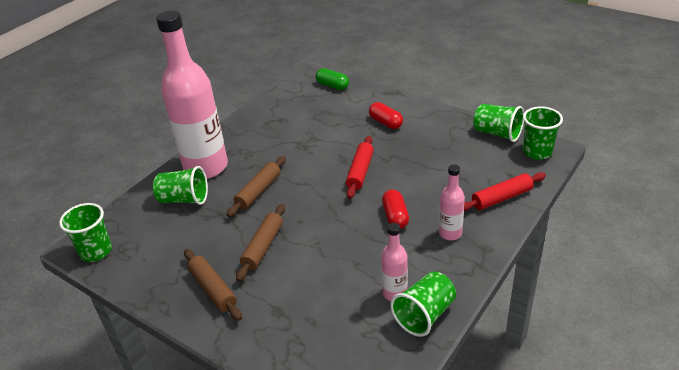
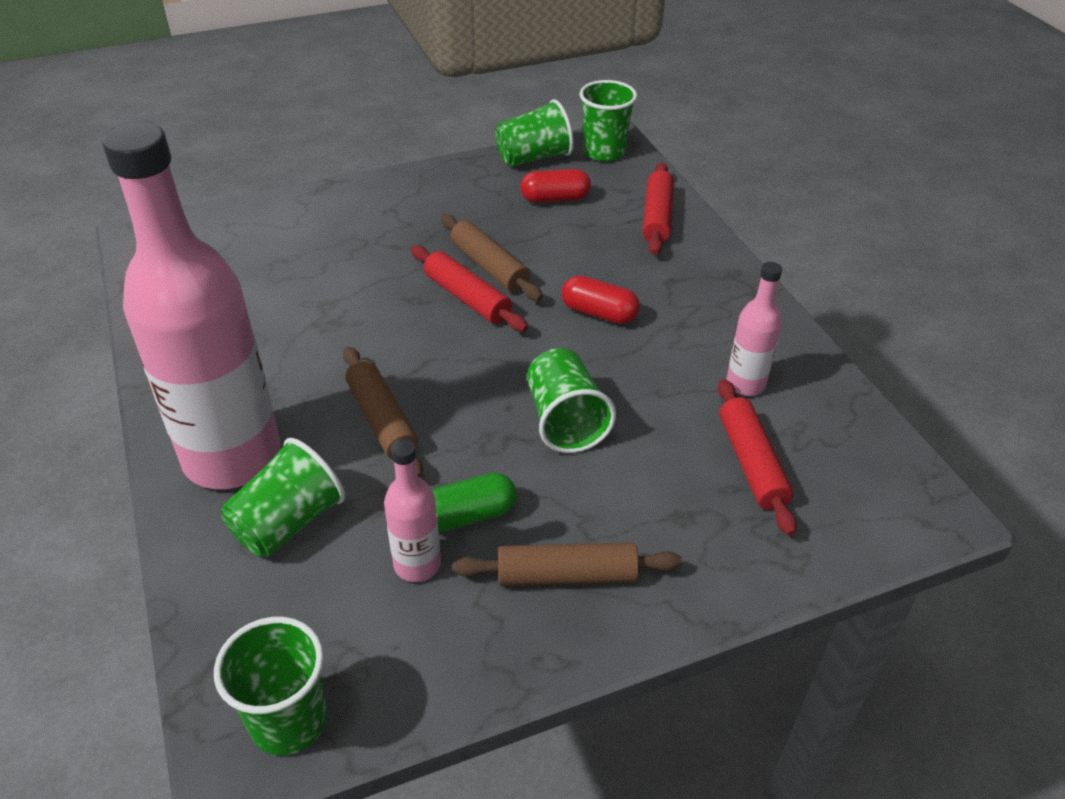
camera: 60 degrees left, 5 degrees up
(263, 247) = (524, 472): brown rolling pin -> brown rolling pin (489, 267)
(332, 86) = (220, 226): green capsule -> green capsule (468, 515)
(335, 320) = (751, 463): none -> red rolling pin
(386, 122) = (387, 224): red capsule -> red capsule (555, 199)
(424, 315) = (805, 378): green cup -> green cup (565, 421)
(450, 233) = (679, 286): pink bottle -> pink bottle (417, 564)

